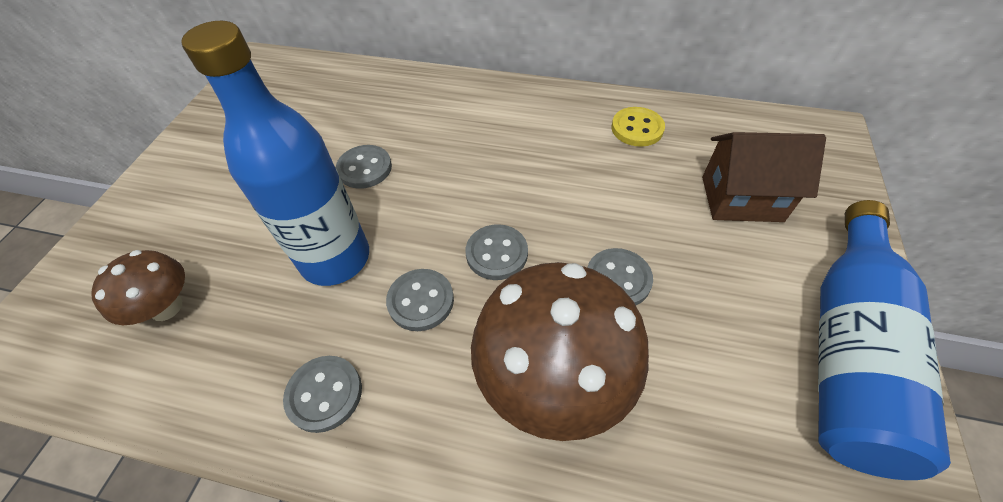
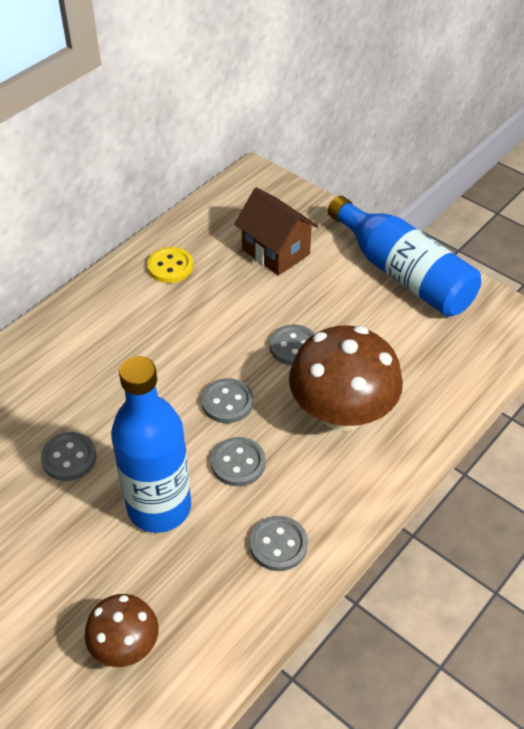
camera: 65 degrees left, 5 degrees down
(741, 199) = (275, 252): brown house -> brown house turned 75 degrees counterclockwise

